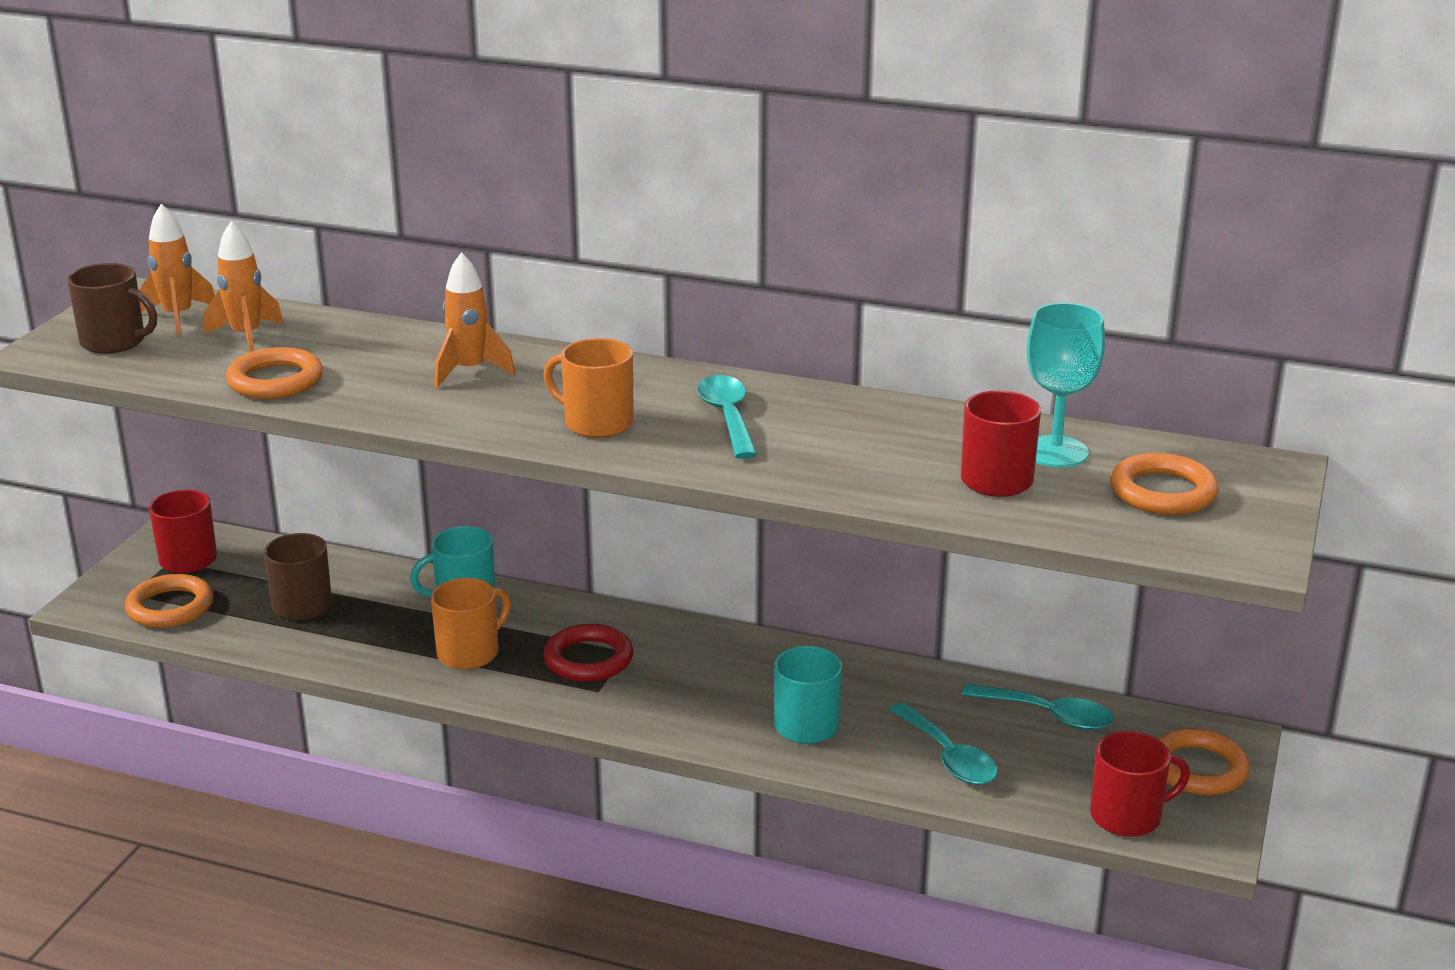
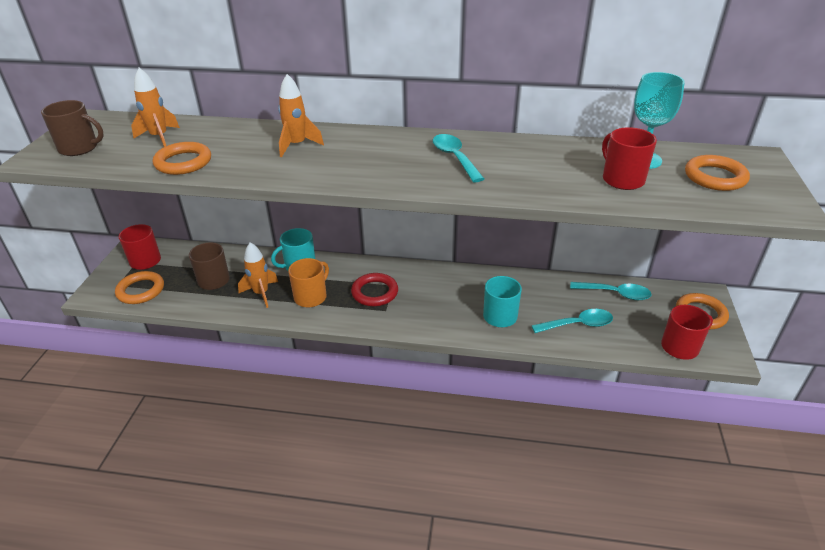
camera: 10 degrees left, 10 degrees up
(178, 317) = (116, 130): orange rocket -> orange rocket (261, 293)
(597, 423) = (382, 169): orange mug -> none
(948, 757) = (578, 324): turquoise spoon -> turquoise spoon turned 60 degrees counterclockwise

